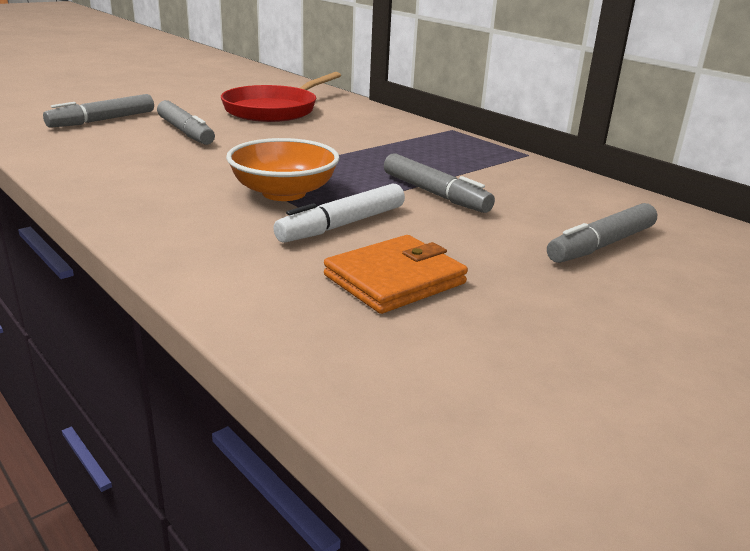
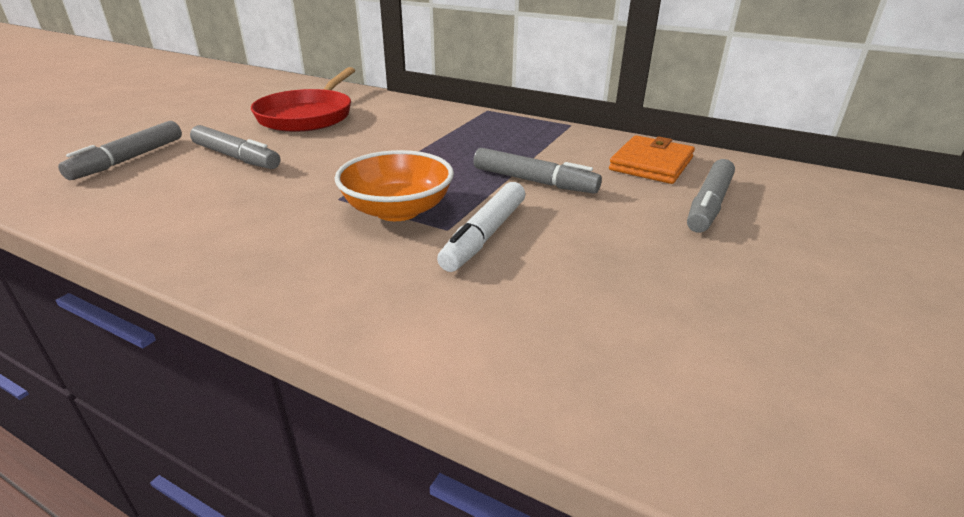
camera: 20 degrees left, 5 degrees up
(395, 279) = (586, 287): orange wallet -> orange wallet (651, 164)

